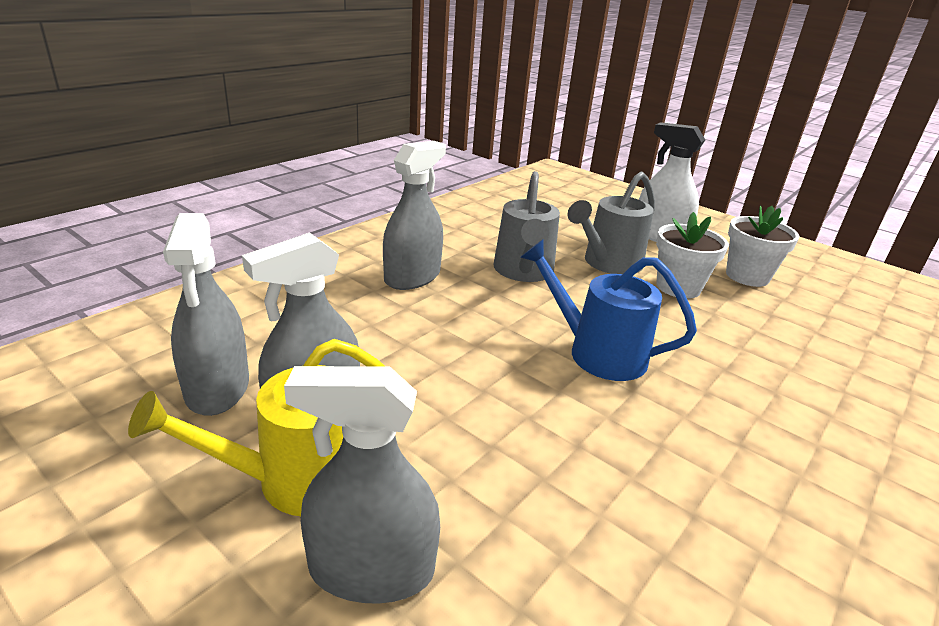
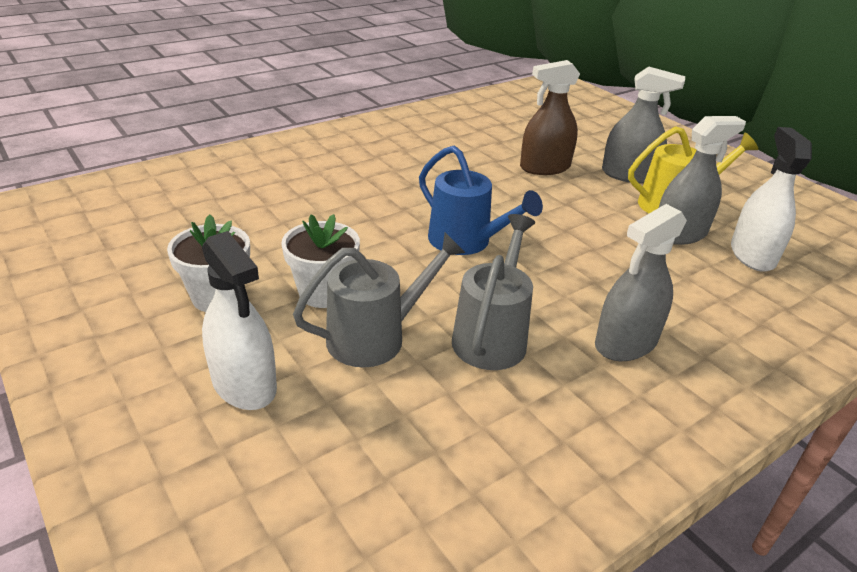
camera: 165 degrees left, 5 degrees up
(217, 388) = (752, 255): grey spray bottle -> white spray bottle
(557, 552) = (545, 167): none -> brown spray bottle

